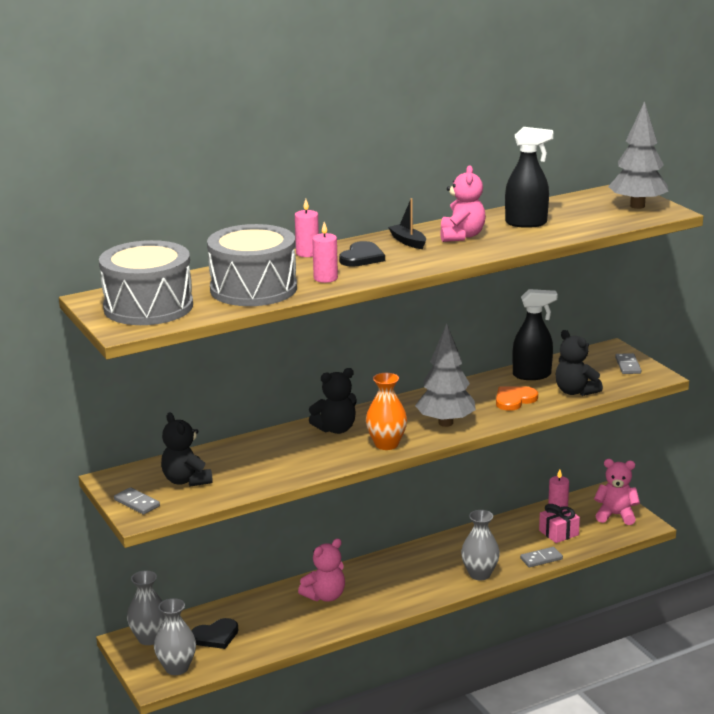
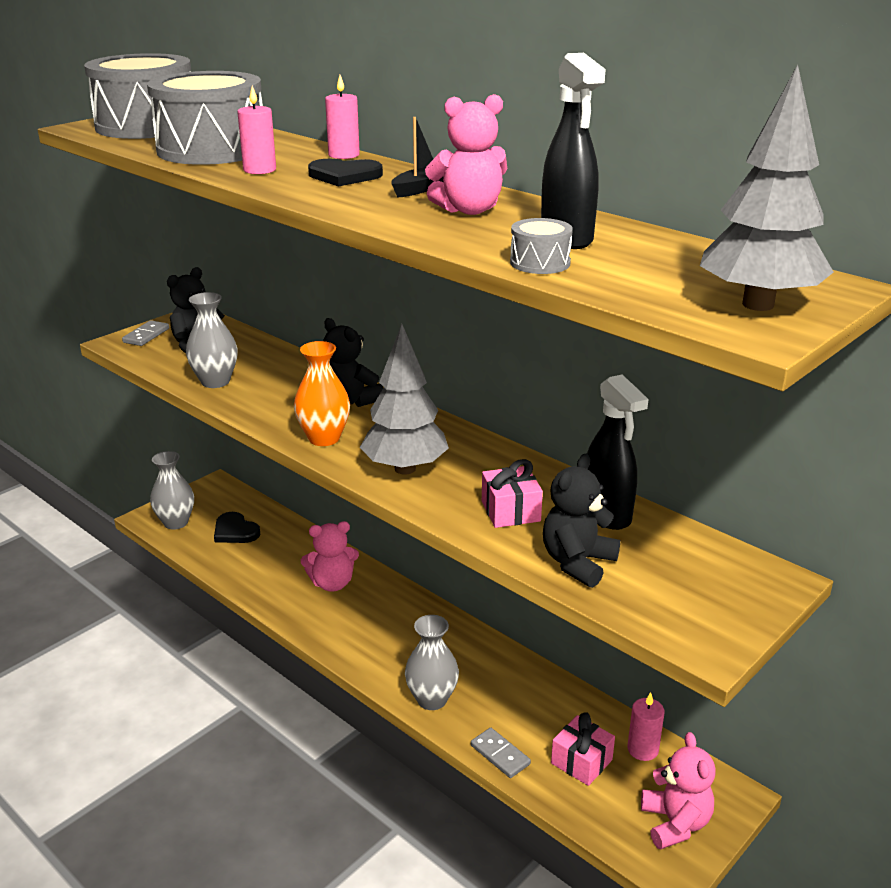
camera: 70 degrees right, 5 degrees up
(149, 638) = (221, 495): grey vase -> grey vase (215, 381)
(325, 596) = (332, 583): pink teddy bear -> pink teddy bear turned 45 degrees counterclockwise
(514, 400) = (510, 511): orange heart -> pink gift
(561, 233) = (540, 263): none -> grey drum
(628, 365) = (722, 606): grey domino -> none

